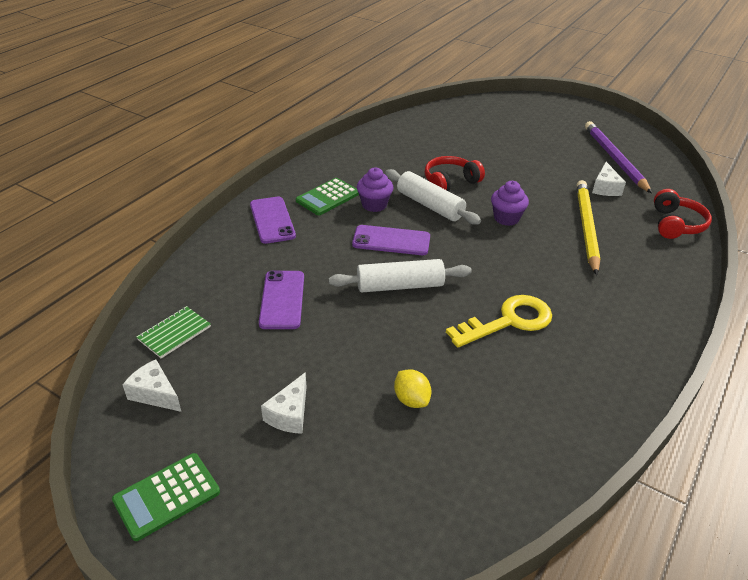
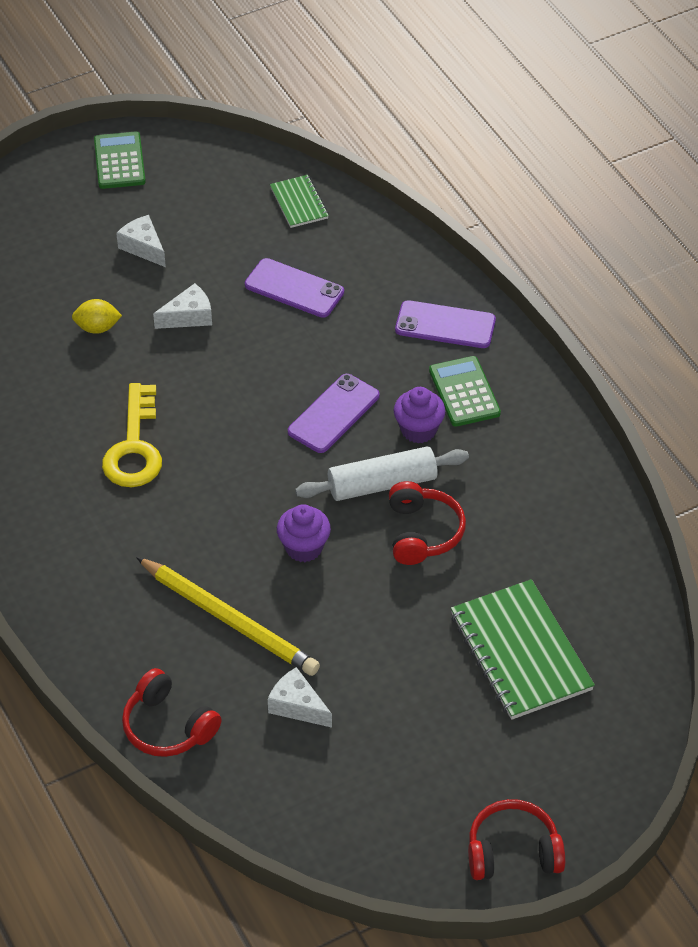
camera: 120 degrees right, 10 degrees up
(155, 394) = (229, 175): white cheese -> white cheese (189, 316)
(400, 286) = (250, 386): white rolling pin -> none
(491, 136) = (520, 652): none -> green notebook
(593, 115) = (513, 851): none -> red headphones
(615, 159) = (360, 776): purple pencil -> none

